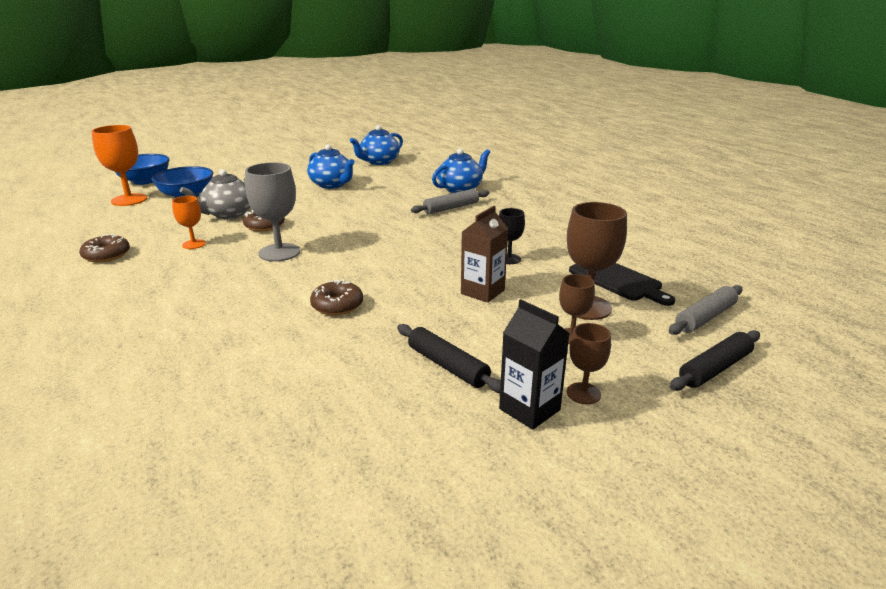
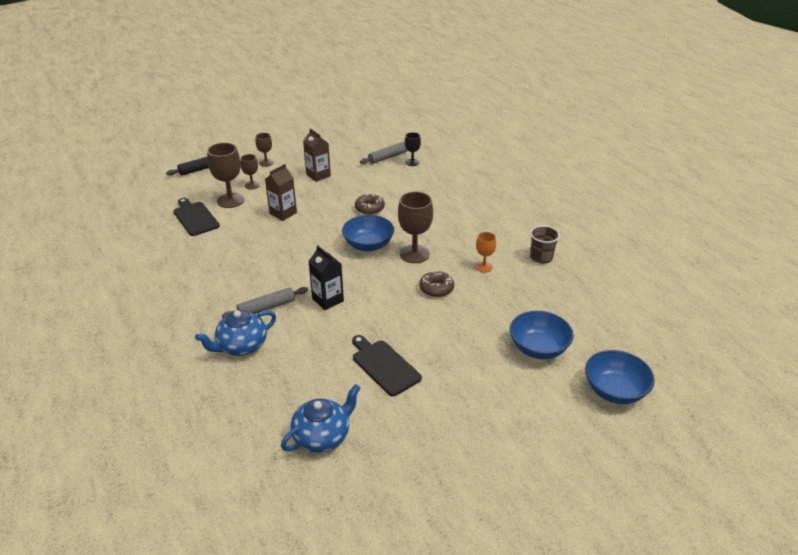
camera: 175 degrees left, 10 degrees up
(106, 255) = (541, 258): brown donut -> brown cup
(129, 200) = (594, 343): orange goblet -> none
(228, 214) = (476, 309): grey teapot -> none
(279, 252) = (414, 254): grey goblet -> brown goblet
(332, 185) = (384, 366): blue teapot -> black cutting board
(342, 259) = (368, 245): none -> blue bowl
(447, 366) = (318, 175): black rolling pin -> brown carton
(509, 259) = (251, 239): black goblet -> black goblet (412, 162)
(529, 409) = (291, 159): black carton -> black carton (328, 300)
(705, 317) = (174, 192): grey rolling pin -> grey rolling pin (388, 157)

